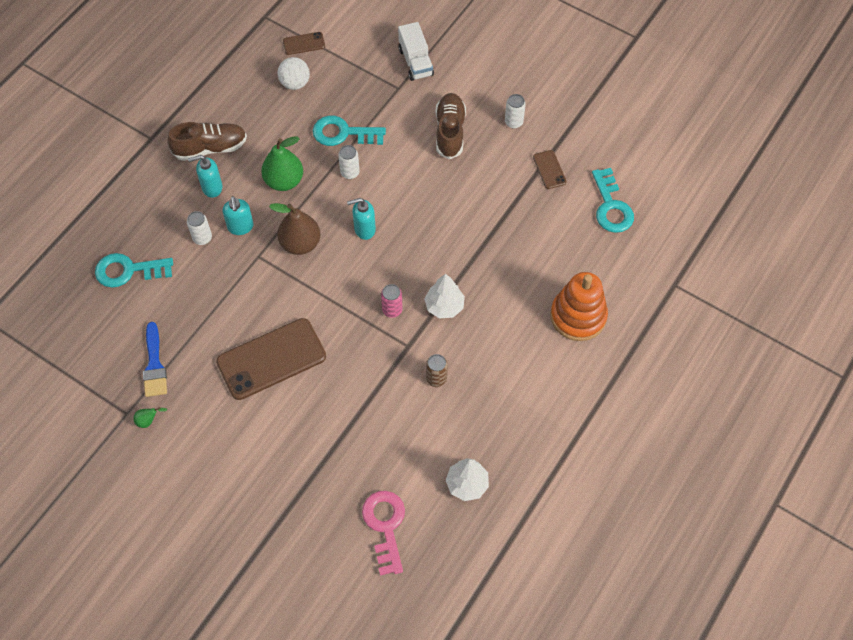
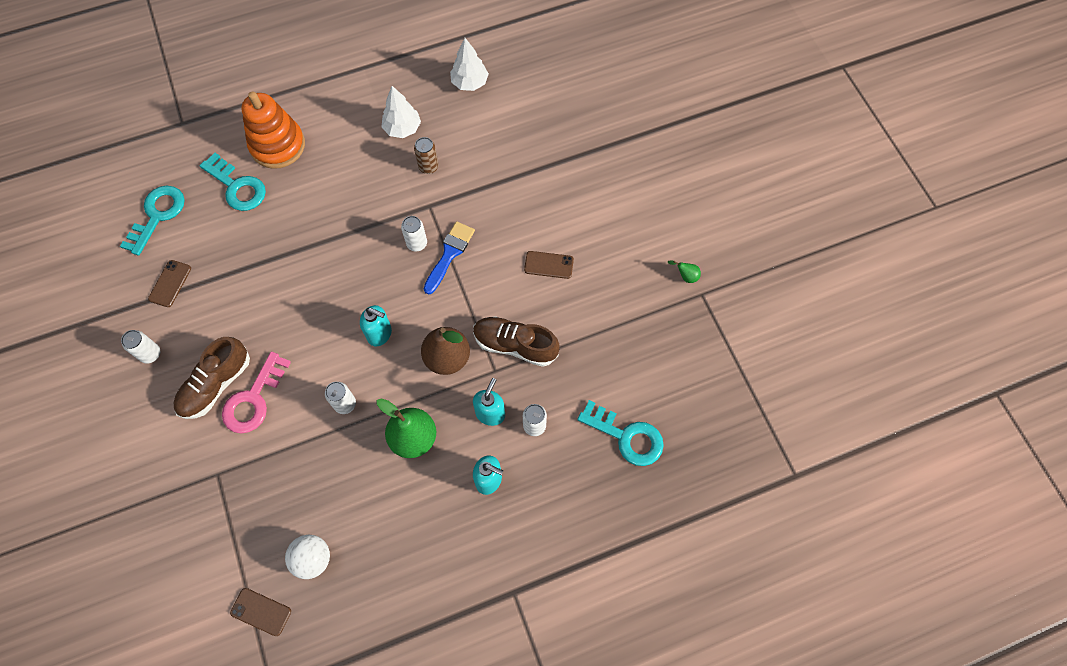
camera: 145 degrees left, 5 degrees up
(154, 365) = (653, 323): blue brush -> blue brush (449, 254)
(210, 148) = (459, 532): brown shoe -> brown shoe (515, 345)
(271, 359) = (549, 265): brown phone -> brown phone, size x0.46
(343, 133) = (315, 455): turquoise key -> turquoise key (237, 187)
(385, 526) = (550, 91): pink key -> pink key (254, 399)
(392, 310) = (417, 243): pink can -> white can
(415, 62) = (171, 495): white truck -> none
(444, 306) = (372, 219): white tree -> white tree (402, 129)

